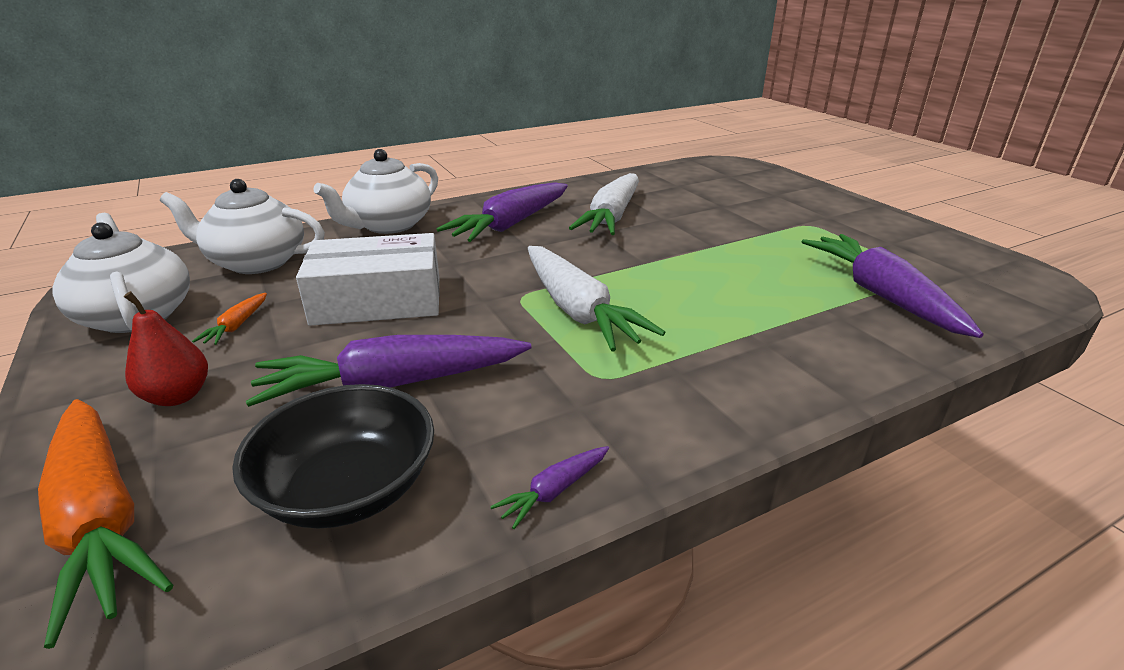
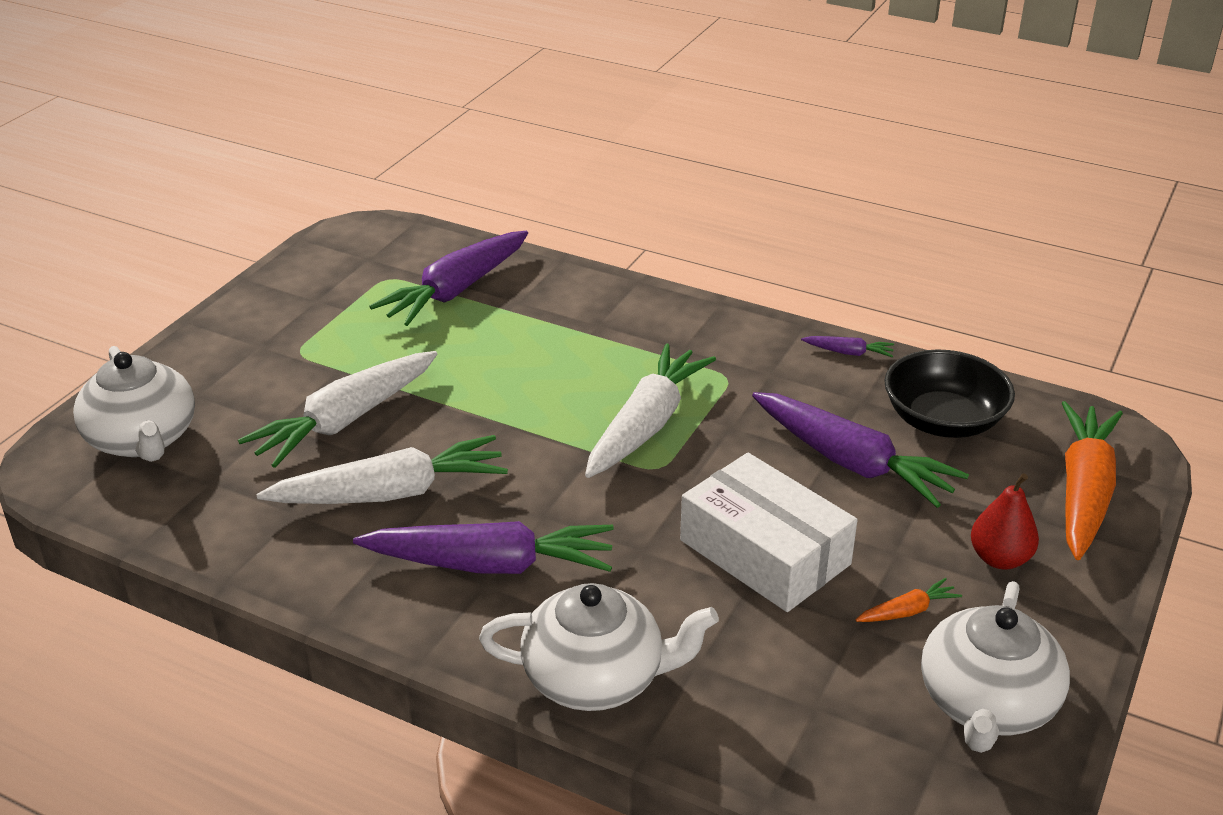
camera: 125 degrees left, 5 degrees up
(256, 262) = (809, 718): white teapot -> white teapot (143, 439)
(705, 221) = (345, 421): none -> white carrot

